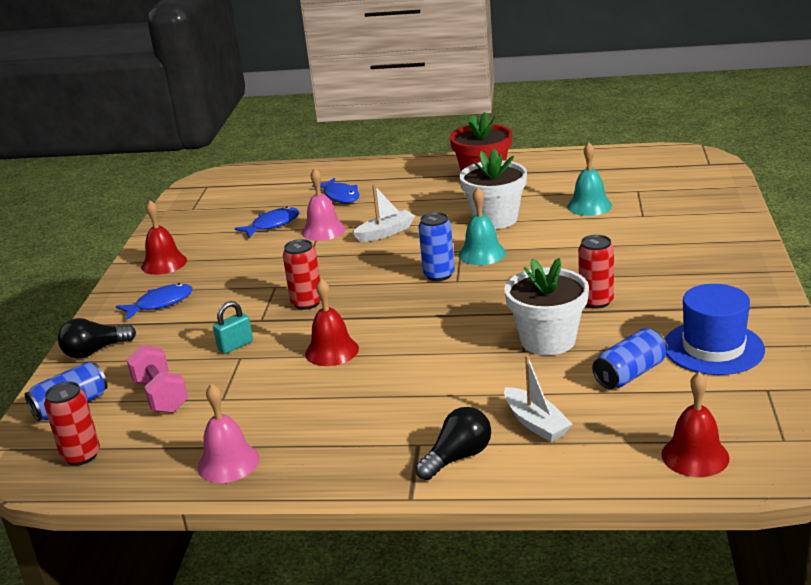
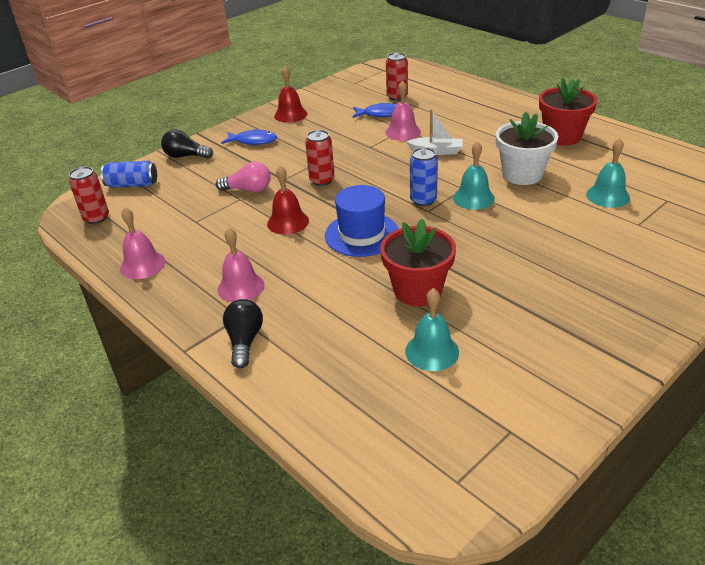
camera: 40 degrees right, 10 degrees up
(161, 396) = (174, 202): pink dumbbell -> none
(235, 345) = (248, 190): turquoise padlock -> pink light bulb
(340, 196) = (448, 110): blue fish -> none
(377, 422) = (241, 287): none -> pink bell
(457, 457) = (244, 341): black light bulb -> black light bulb turned 90 degrees counterclockwise
(535, 423) = (320, 348): white boat -> none
(548, 340) = (417, 290): white flower pot -> red flower pot
(596, 301) = (495, 279): red can -> red can (397, 97)
(630, 374) = (432, 351): blue can -> turquoise bell
(695, 456) = (377, 446): red bell -> none
(713, 348) = (522, 369): blue hat -> blue hat (362, 234)

